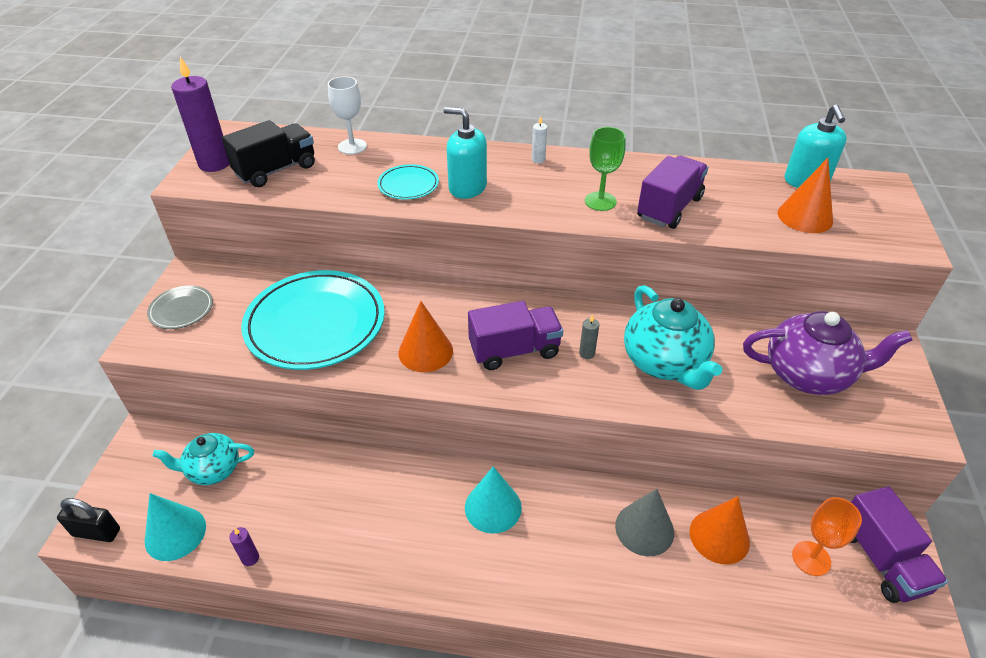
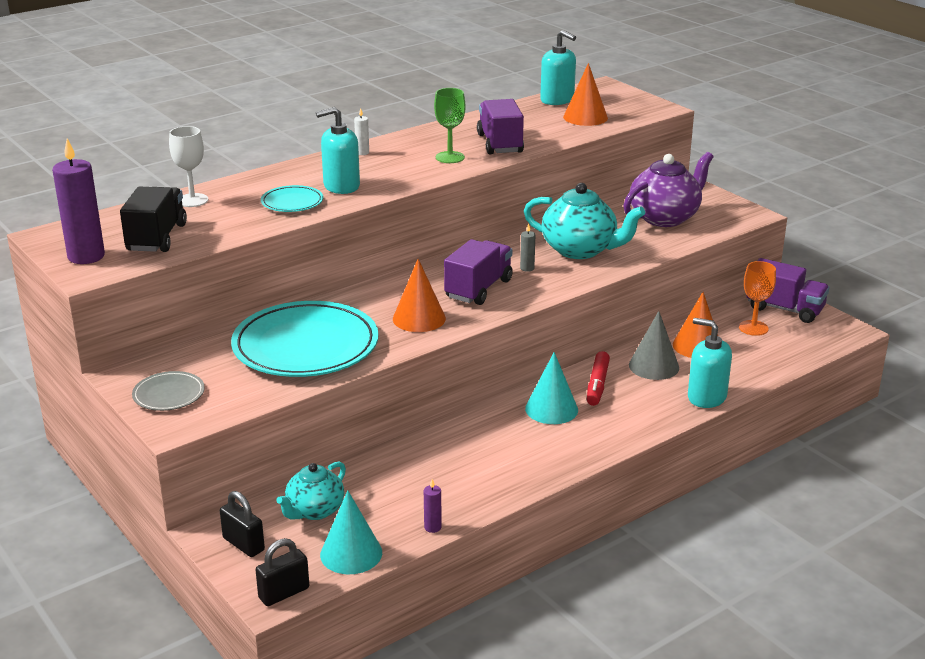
camera: 45 degrees left, 15 degrees down
(141, 463) = (243, 544): none -> black padlock
(566, 510) = (597, 384): none -> red marker
(646, 610) = (706, 397): none -> turquoise soap dispenser

